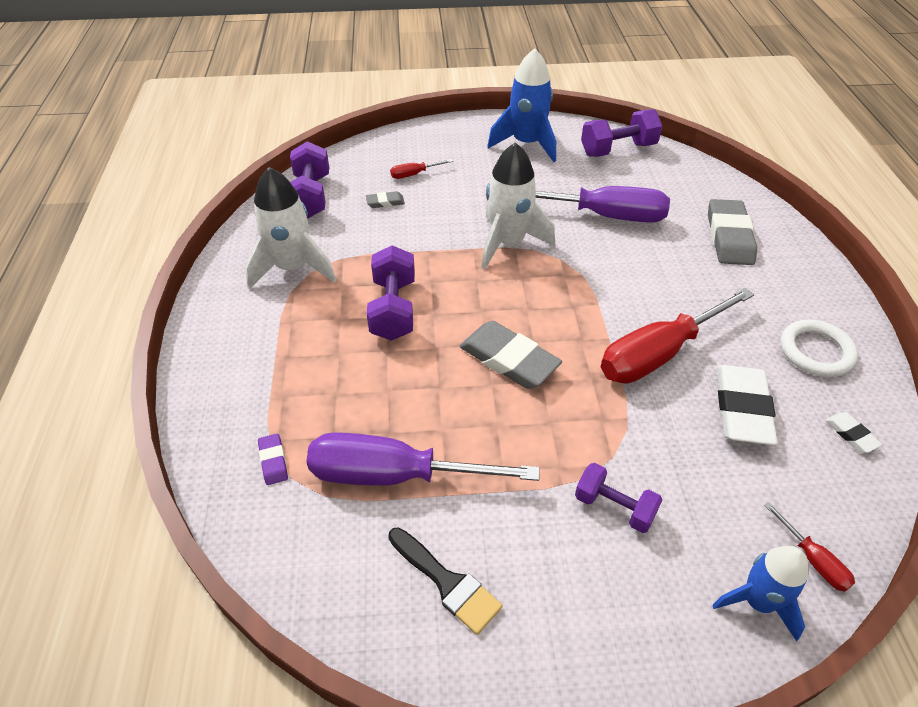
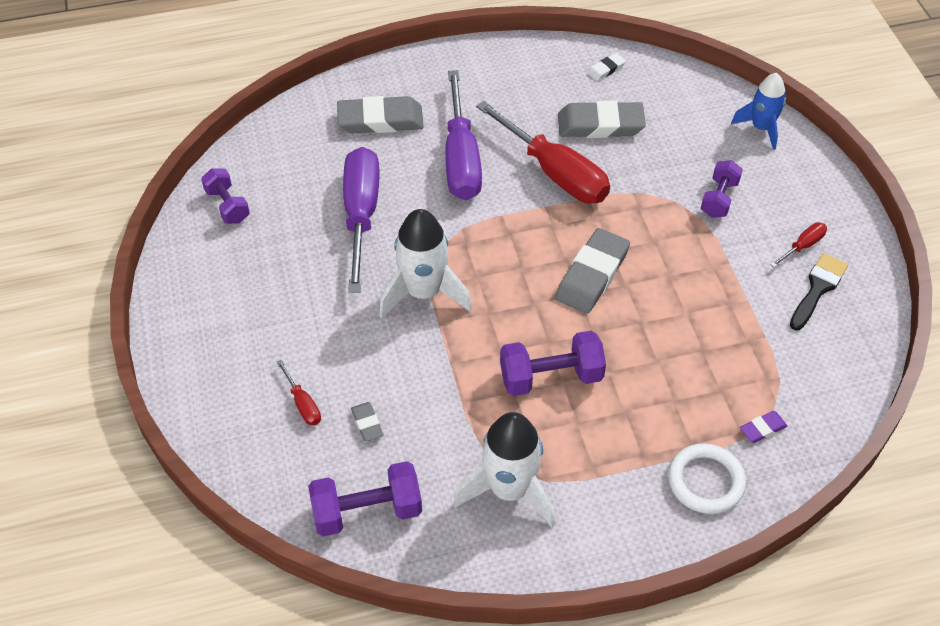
camera: 100 degrees left, 5 degrees up
(393, 475) = (743, 338): purple screwdriver -> purple screwdriver (461, 160)
(526, 144) = (221, 294): blue rocket -> none
(618, 150) = (227, 206): purple dumbbell -> purple dumbbell, size x0.66
(742, 409) = (600, 125): white eraser -> grey eraser
(813, 560) = (720, 99): red screwdriver -> red screwdriver (803, 246)
(816, 351) = (524, 78): white ring -> white ring (705, 481)

